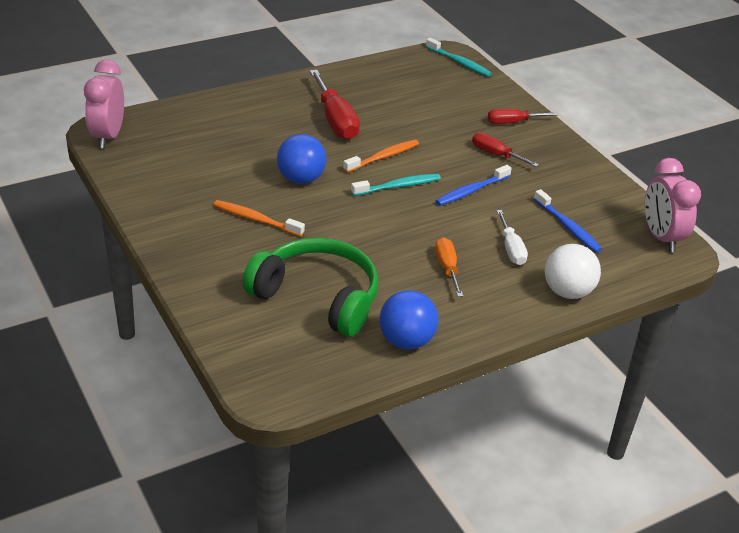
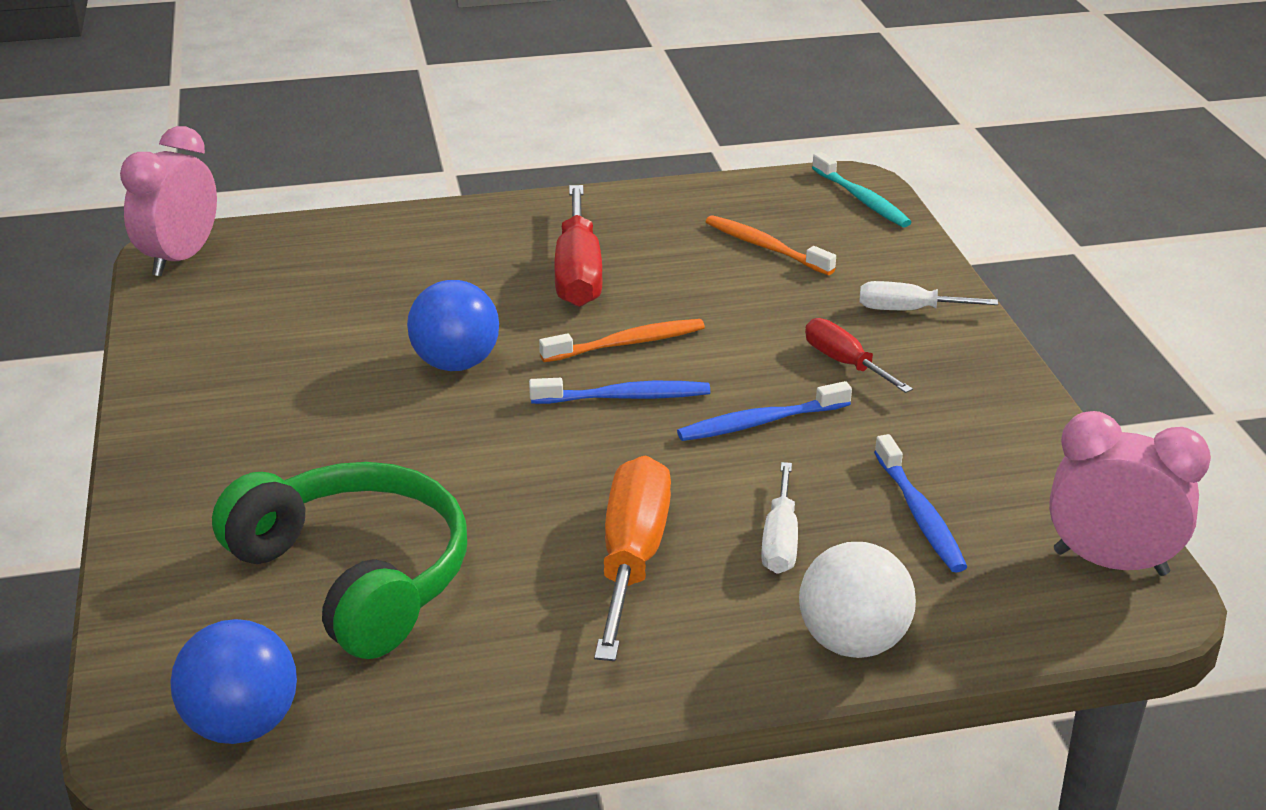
camera: 20 degrees right, 5 degrees down
(256, 219) = (334, 422): orange toothbrush -> orange toothbrush (765, 247)
(398, 186) = (625, 397): turquoise toothbrush -> blue toothbrush
(406, 341) = (471, 686): blue ball -> blue ball (242, 724)
(447, 268) = (632, 558): orange screwdriver -> orange screwdriver, size x1.70
(512, 122) = (908, 310): red screwdriver -> white screwdriver
(660, 237) = (1110, 562): pink clock -> pink clock turned 105 degrees clockwise

